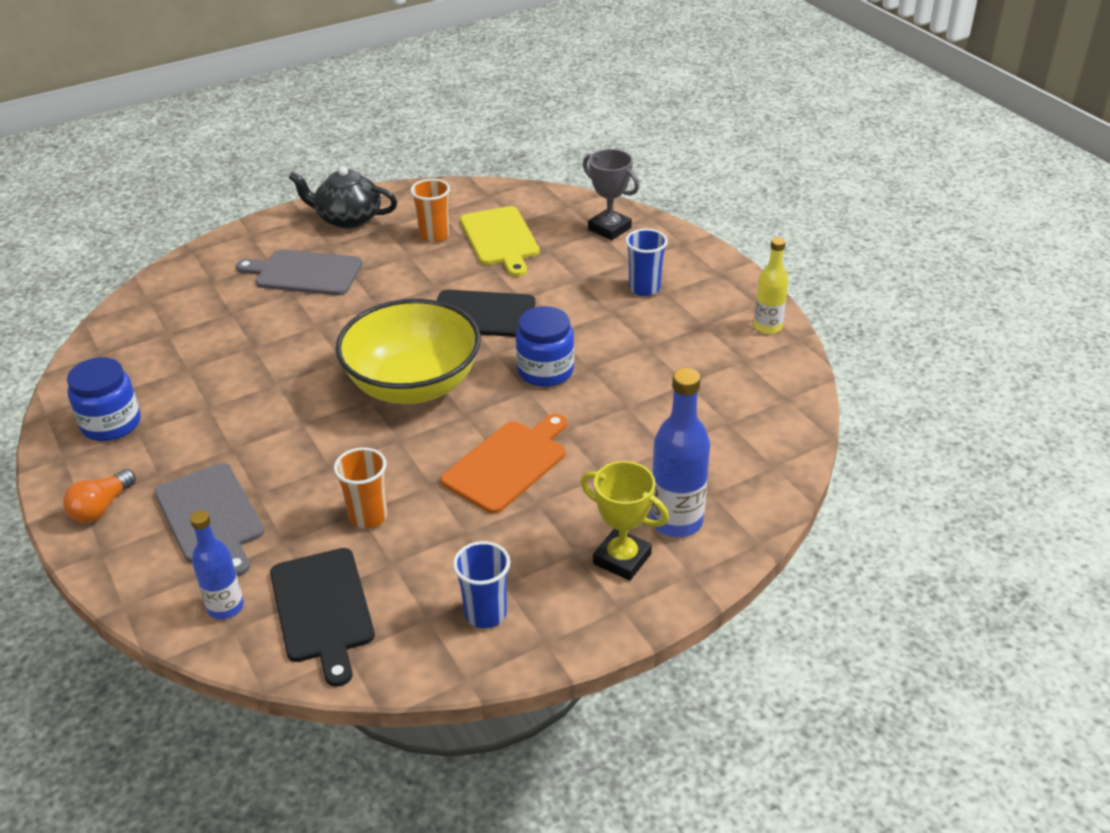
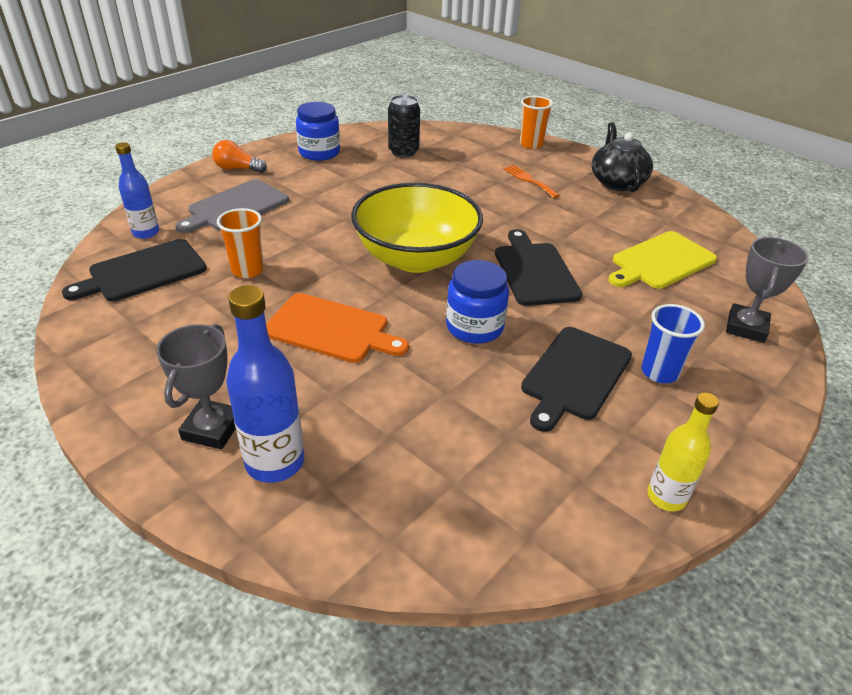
camera: 70 degrees right, 0 degrees up
(166, 350) = (403, 152): none -> black can
(305, 273) = (529, 180): grey cutting board -> orange fork
(434, 235) = (632, 226): orange cup -> orange cup (531, 144)
(485, 614) = (137, 353): blue cup -> none
(622, 559) = (212, 429): yellow trophy -> grey trophy
(631, 331) = (575, 375): none -> black cutting board

